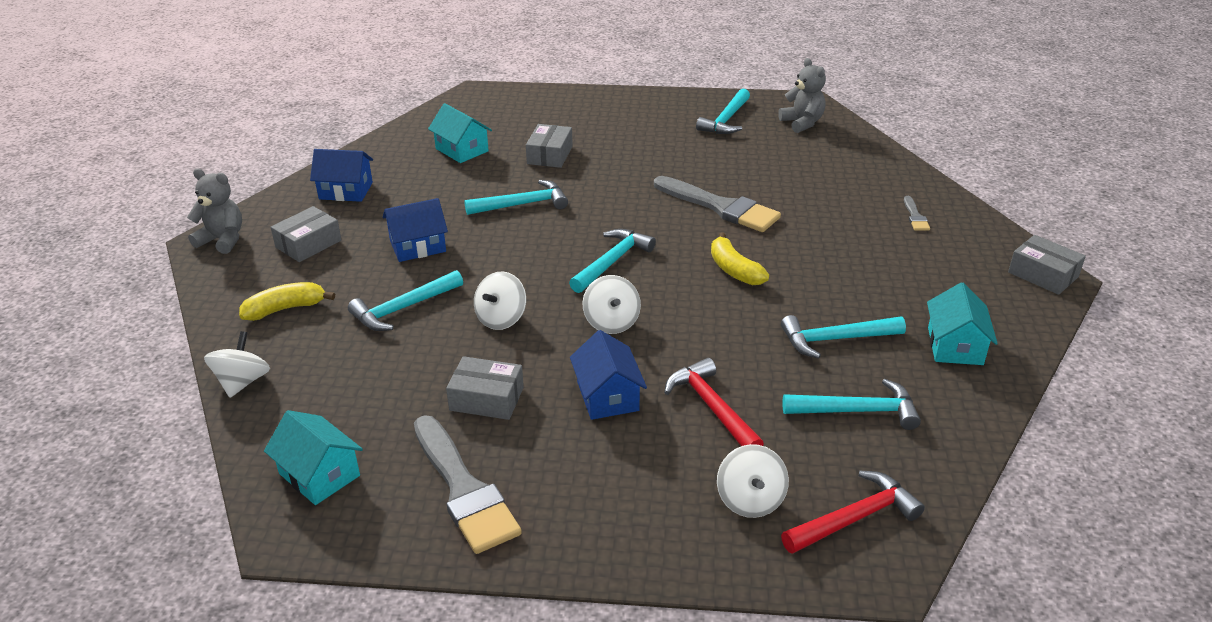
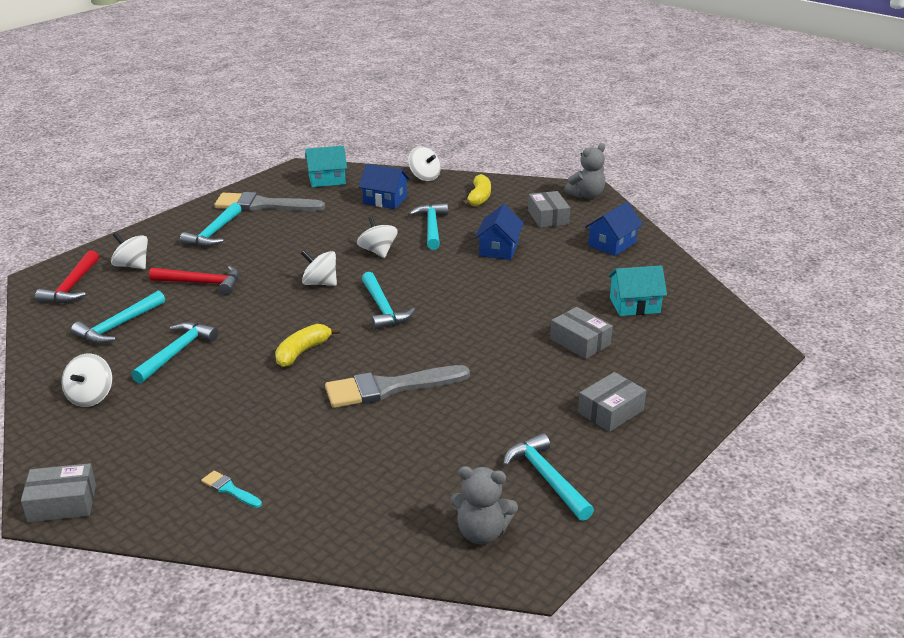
camera: 125 degrees right, 5 degrees down
(486, 399) = (314, 227): grey box -> grey box (610, 411)
(522, 204) = (508, 302): turquoise hammer -> turquoise hammer (214, 233)
(607, 396) = (261, 258): blue house -> blue house (385, 200)
(734, 270) = (302, 352): yellow banana -> yellow banana turned 60 degrees counterclockwise
(915, 216) = (229, 489): grey brush -> turquoise brush
(955, 346) = (90, 397): turquoise house -> white spinning top

